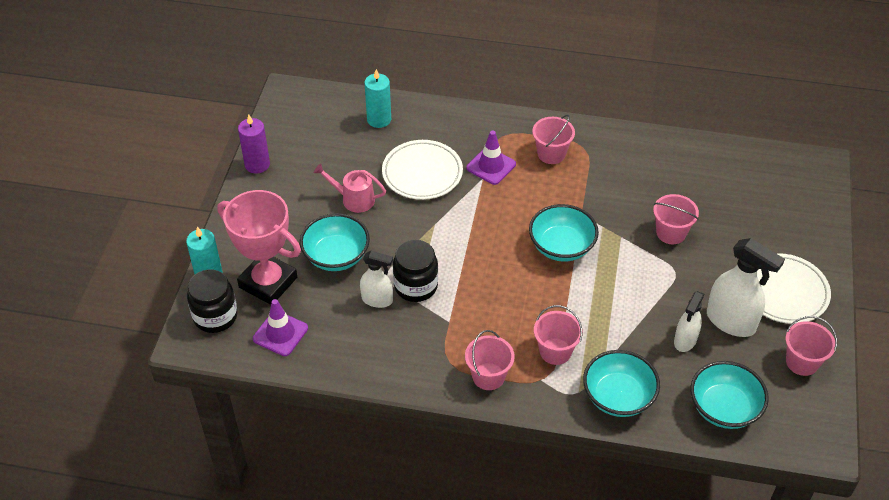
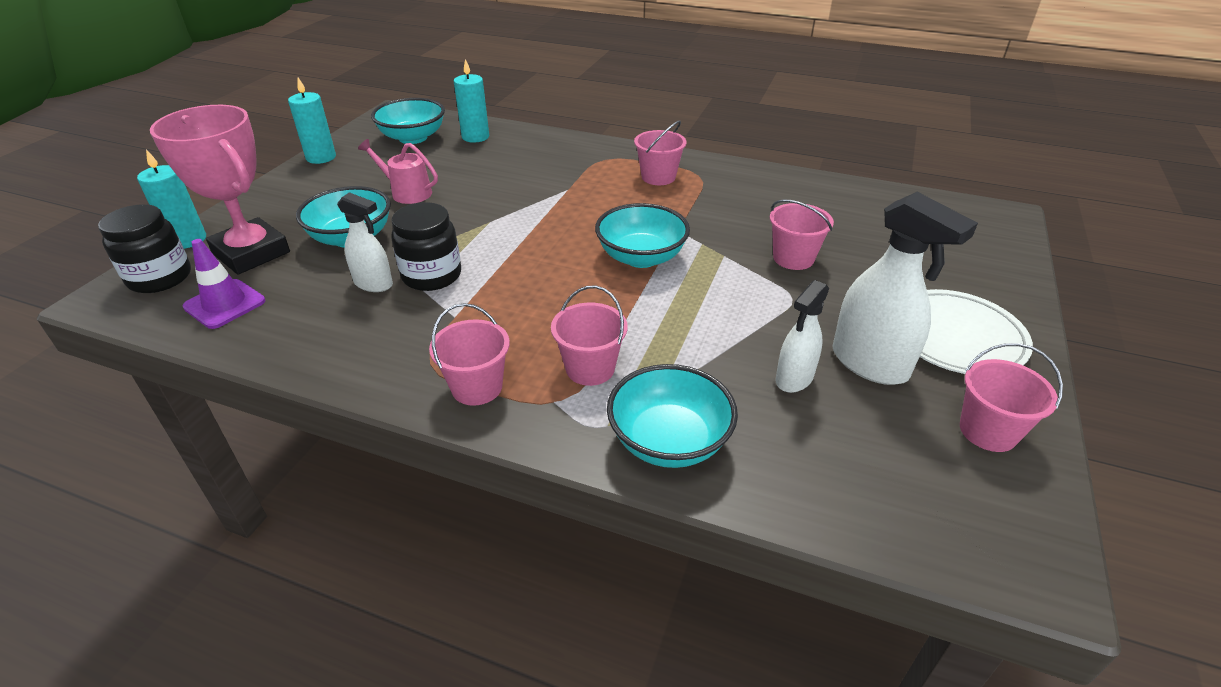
camera: 10 degrees right, 10 degrees down
(257, 164) = (321, 157): purple candle -> turquoise candle
(422, 173) = (499, 179): white plate -> none
(491, 166) = (582, 180): purple traffic cone -> none
(724, 408) = (848, 482): turquoise bowl -> turquoise bowl (413, 138)

